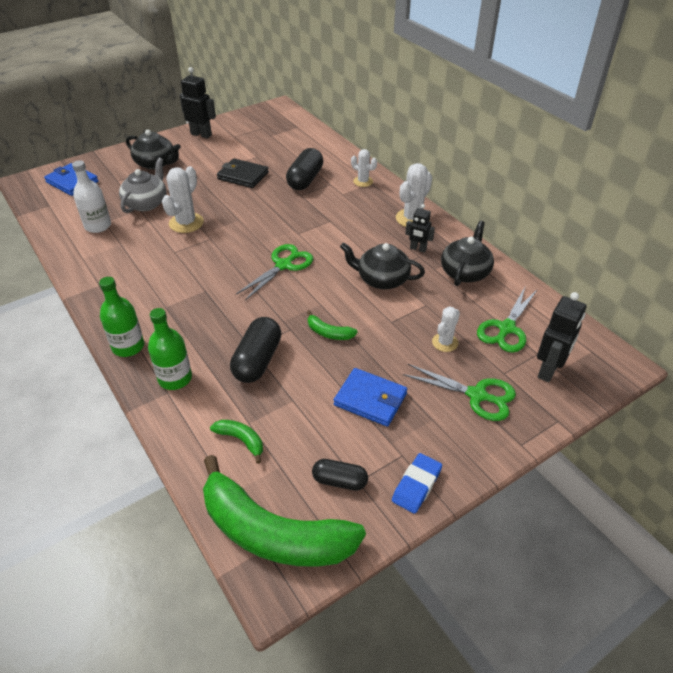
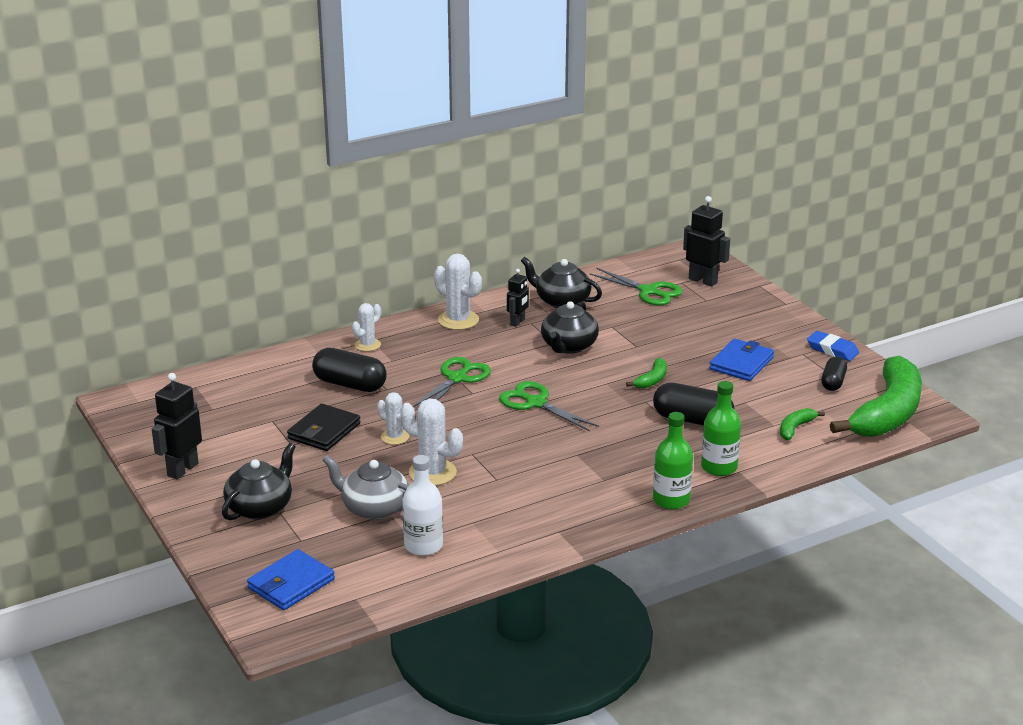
camera: 85 degrees left, 15 degrees down
(445, 342) = (667, 322): white cactus -> white cactus (395, 437)
(477, 395) = (734, 315): green scissors -> green scissors (457, 378)

